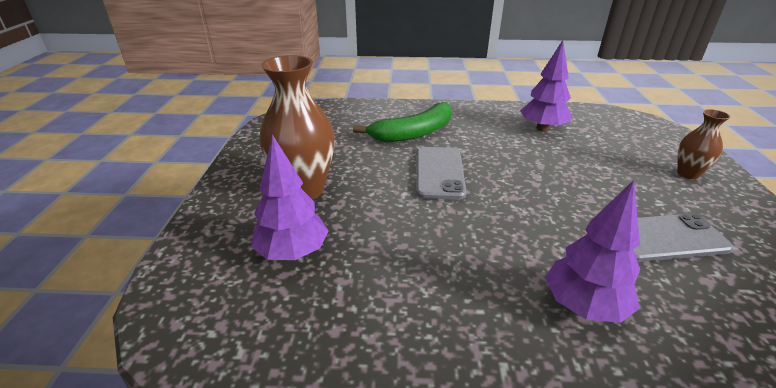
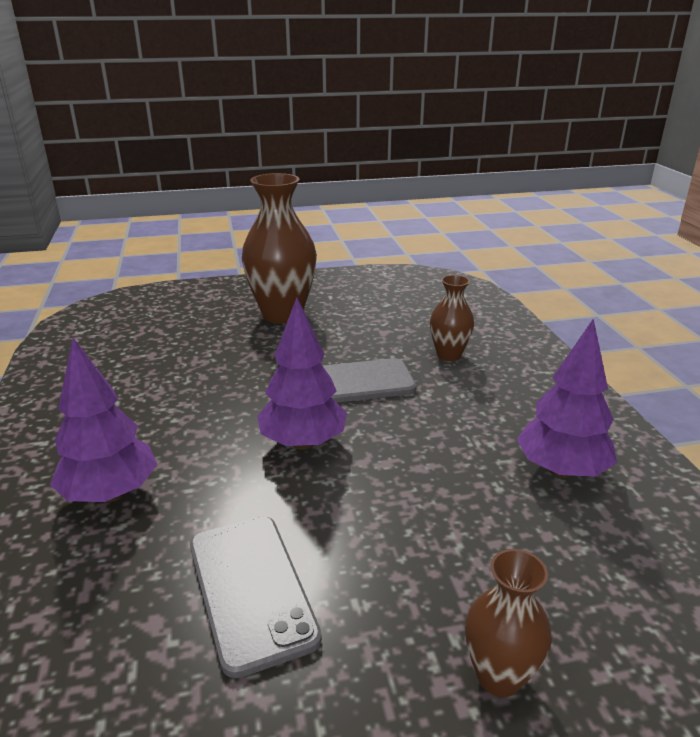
camera: 75 degrees right, 5 degrees down
(292, 252) = (185, 327): purple tree -> purple tree (303, 443)
(414, 133) = (449, 355): green banana -> brown vase

